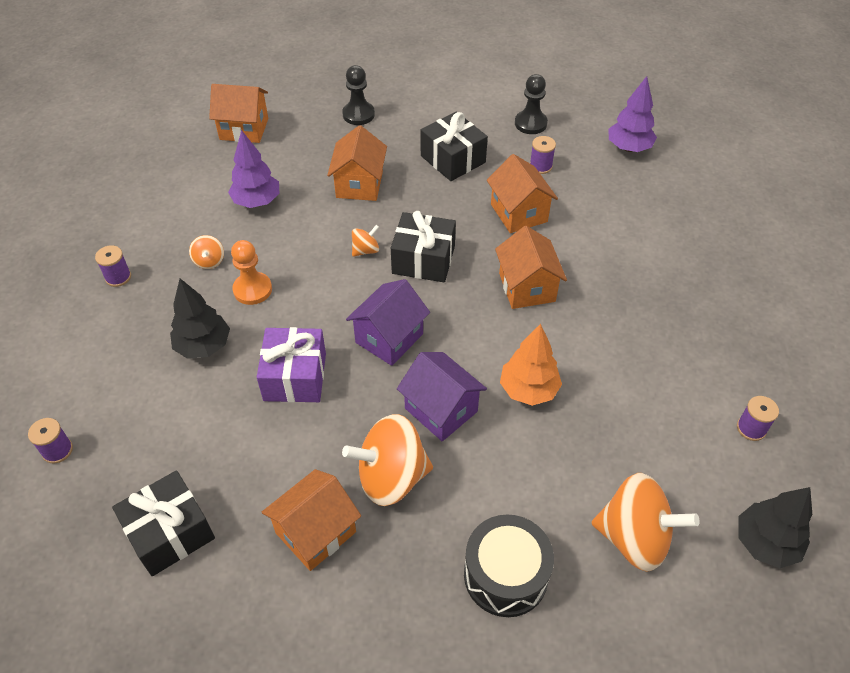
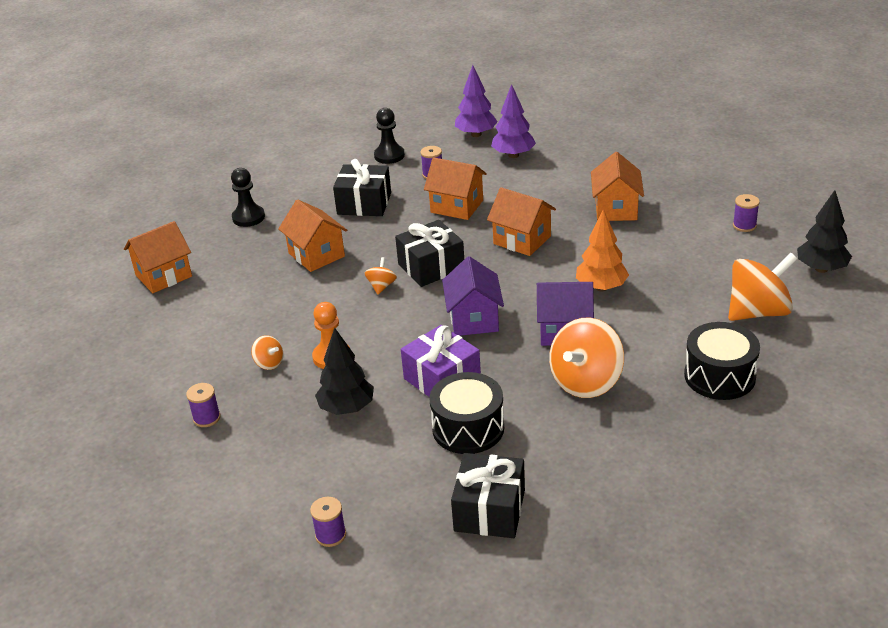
camera: 40 degrees left, 15 degrees down
(253, 440) = (468, 428): none -> black drum
(257, 202) = (250, 309): purple tree -> purple tree (513, 155)
(316, 532) = (583, 439): orange house -> orange house (616, 209)

